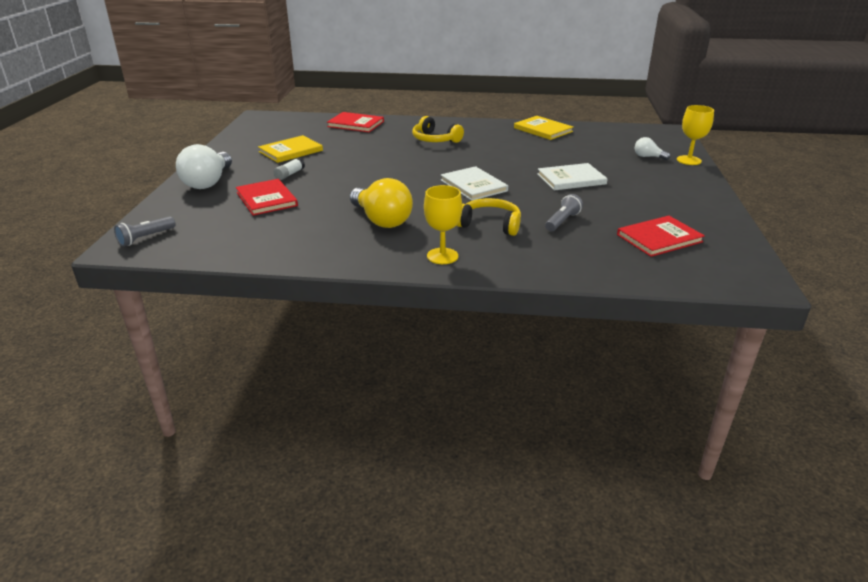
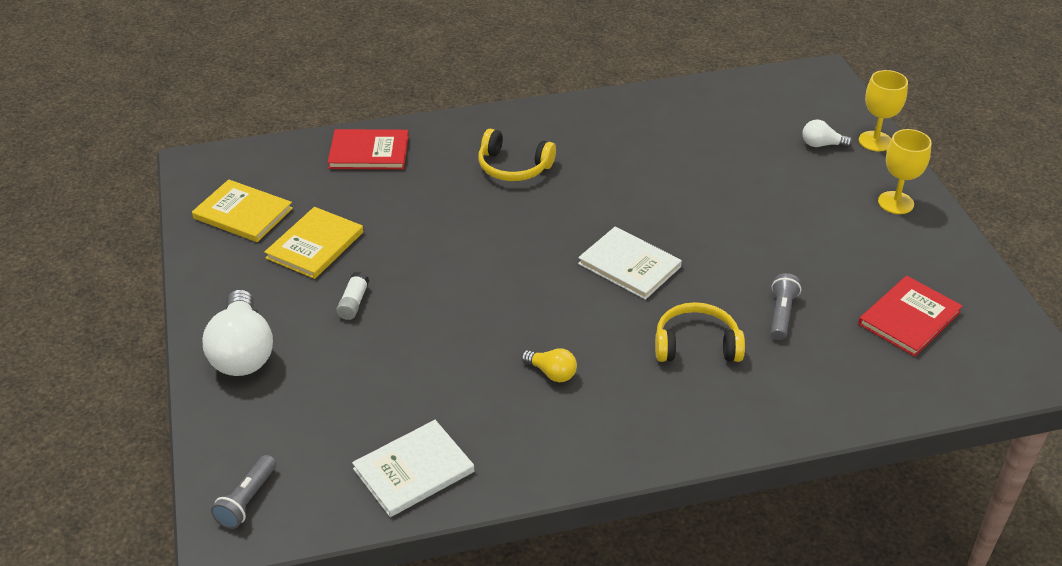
camera: 20 degrees left, 10 degrees up
(266, 199) = (360, 369): red book -> none
(381, 220) = (551, 373): yellow light bulb -> yellow light bulb, size x0.49
(442, 256) = (673, 424): yellow goblet -> yellow goblet (895, 203)
(543, 130) = (653, 108): yellow book -> yellow book (243, 213)
(571, 179) = (748, 219): white book -> white book (413, 470)

